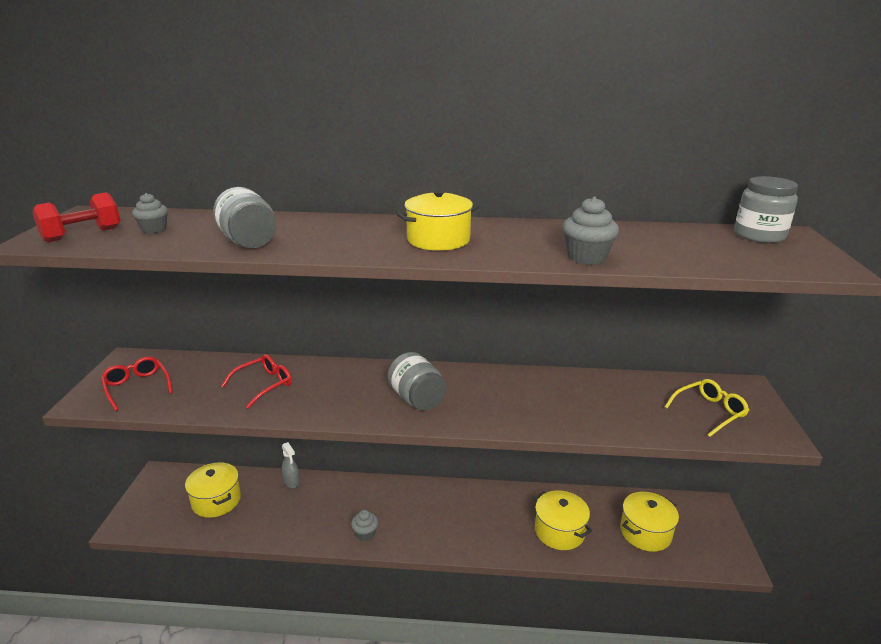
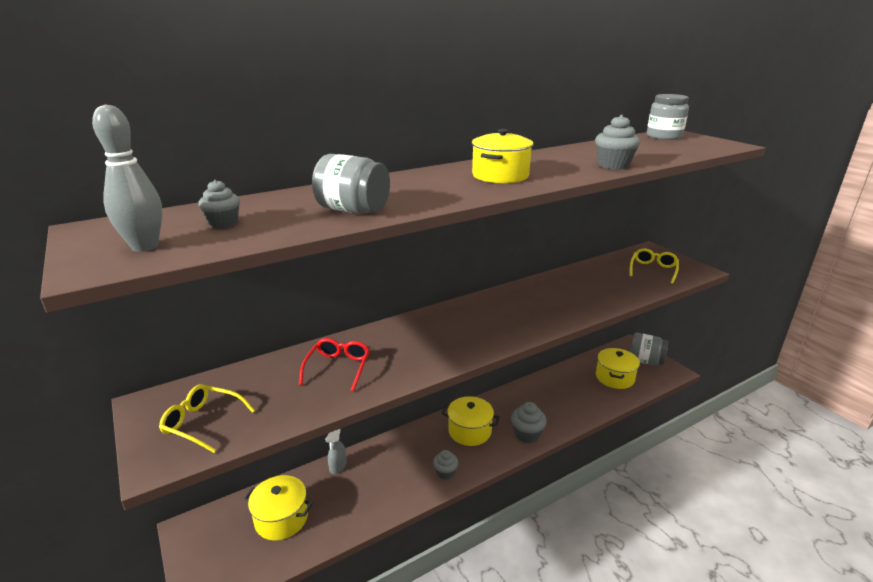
camera: 35 degrees left, 0 degrees up
(82, 235) = (145, 247): red dumbbell -> grey bowling pin
(137, 387) = (203, 422): red glasses -> yellow glasses
(291, 482) = (338, 466): grey spray bottle -> grey spray bottle turned 90 degrees clockwise
(417, 399) = (479, 329): grey jar -> grey jar (645, 361)
(476, 540) = (527, 434): none -> grey cupcake
(559, 531) = (569, 401): yellow pot -> yellow pot (469, 431)

